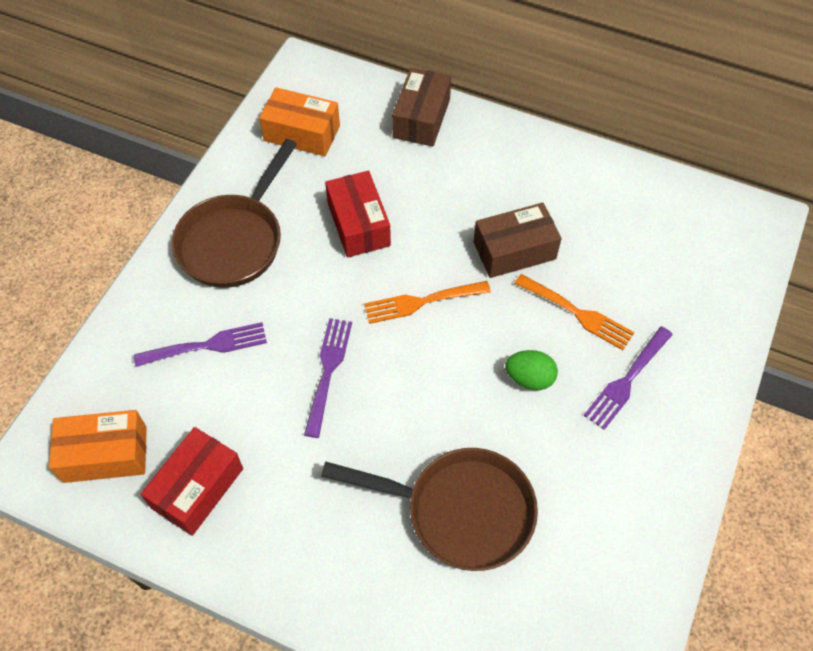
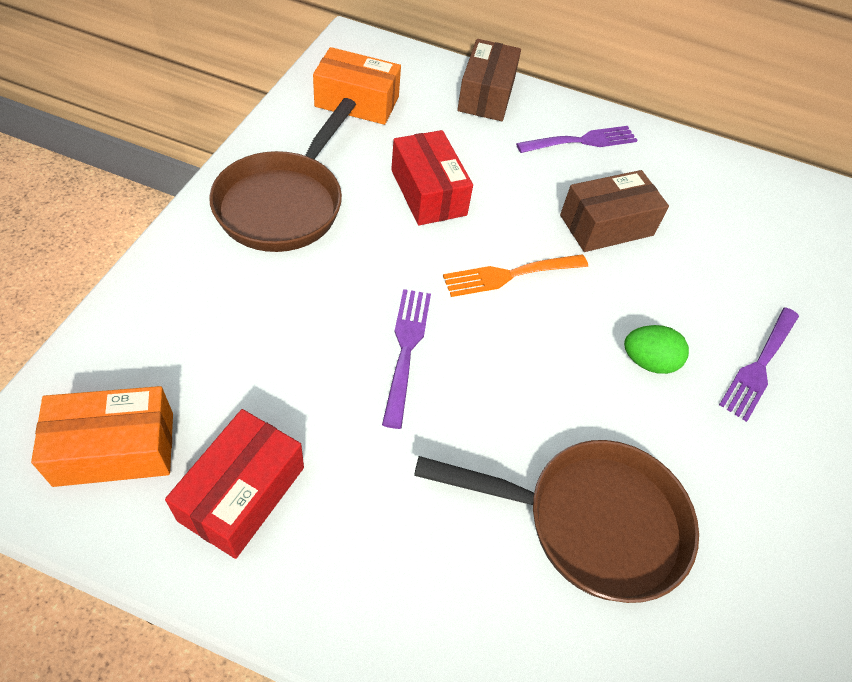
camera: 10 degrees left, 5 degrees down
(207, 345) = (253, 317): purple fork -> purple fork (582, 141)
(577, 313) = (688, 292): orange fork -> none

